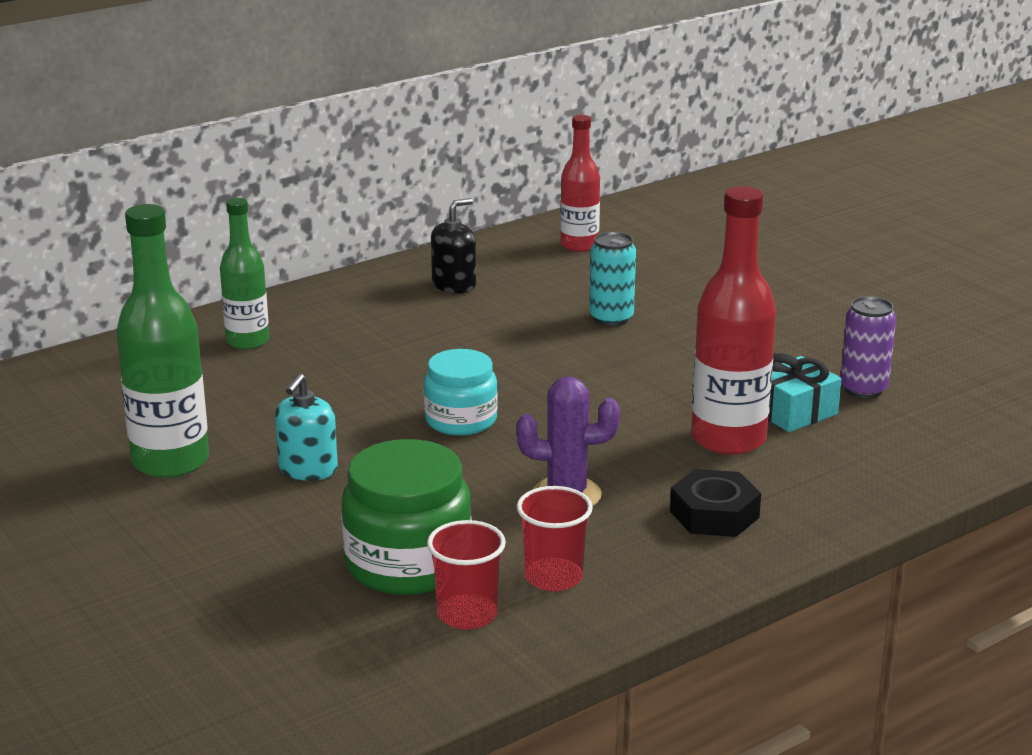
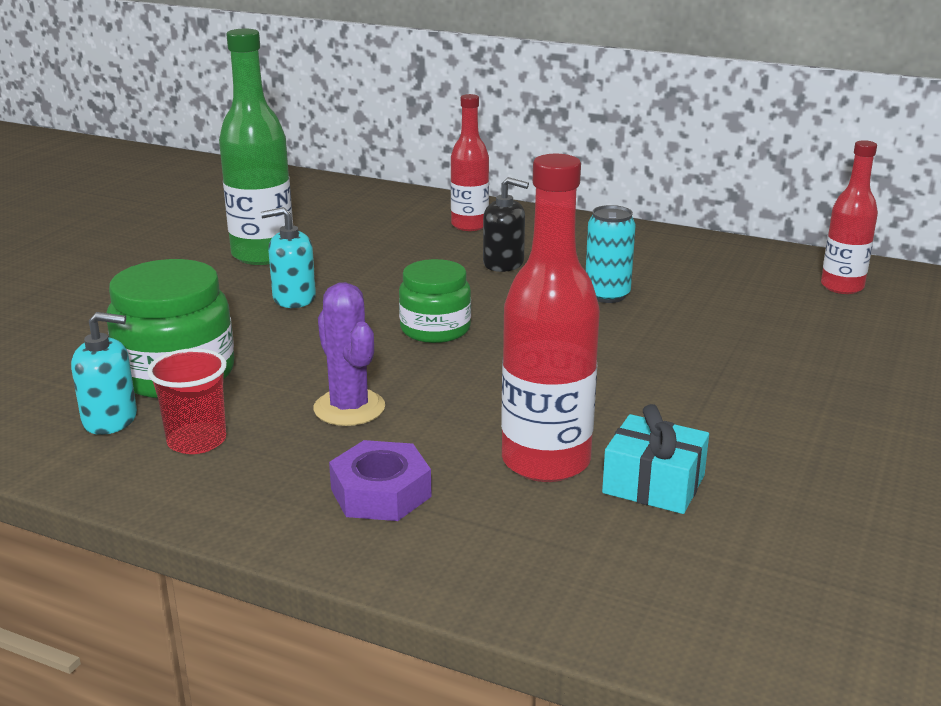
camera: 60 degrees right, 0 degrees up
(247, 341) = (469, 225): green bottle -> red bottle
(454, 285) = (674, 261): black soap dispenser -> black soap dispenser (503, 263)
(461, 420) = (435, 329): turquoise jar -> green jar
(467, 614) = (110, 419): red cup -> turquoise soap dispenser
(611, 318) = (717, 339): turquoise can -> turquoise can (607, 295)
(714, 514) = (381, 493): black nut -> purple nut
(863, 389) = (767, 517): purple can -> none

